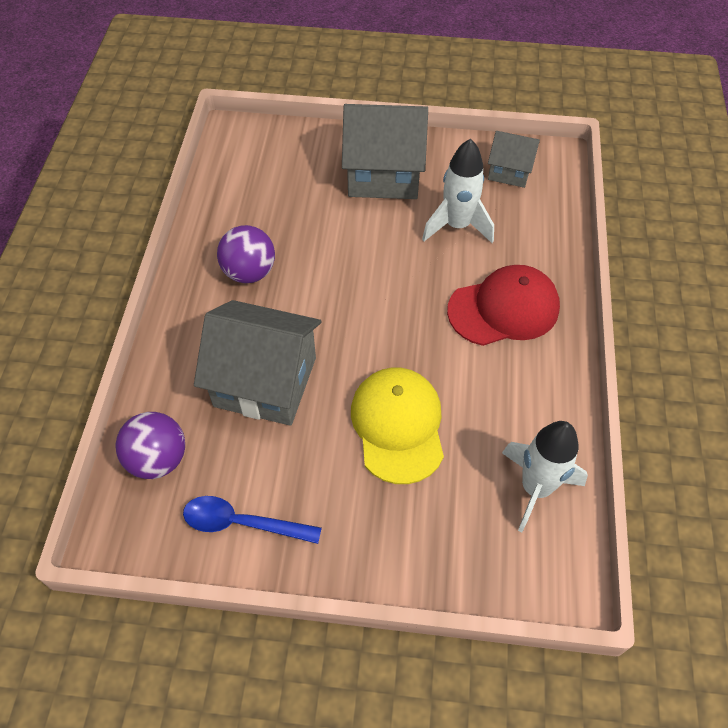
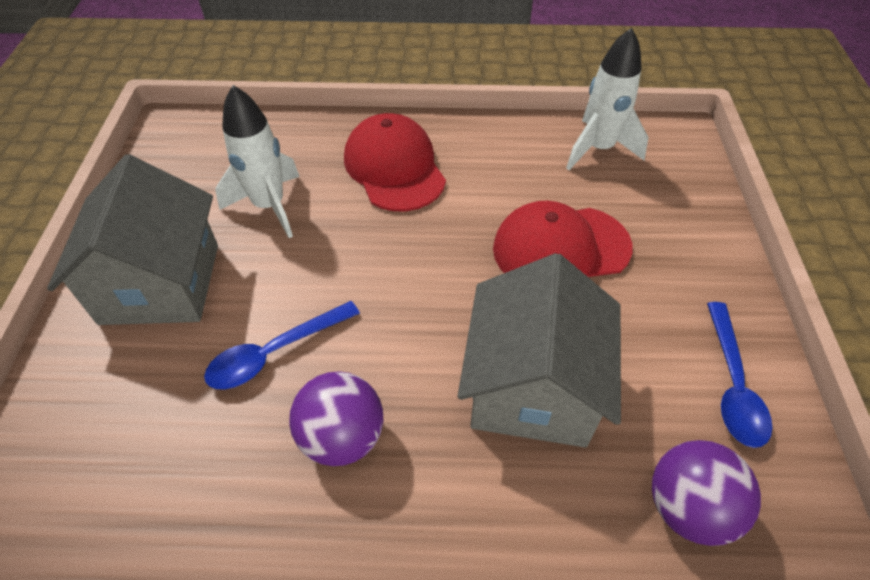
camera: 95 degrees left, 5 degrees down
(317, 236) = (274, 353): none -> blue spoon
(398, 425) = (561, 248): yellow cap -> red cap
(509, 171) = (184, 161): grey house -> none

